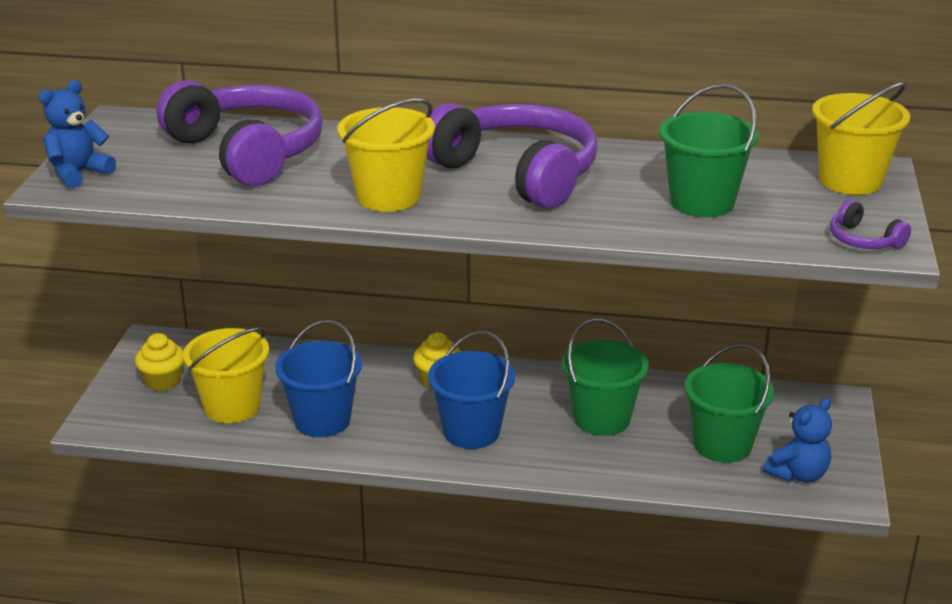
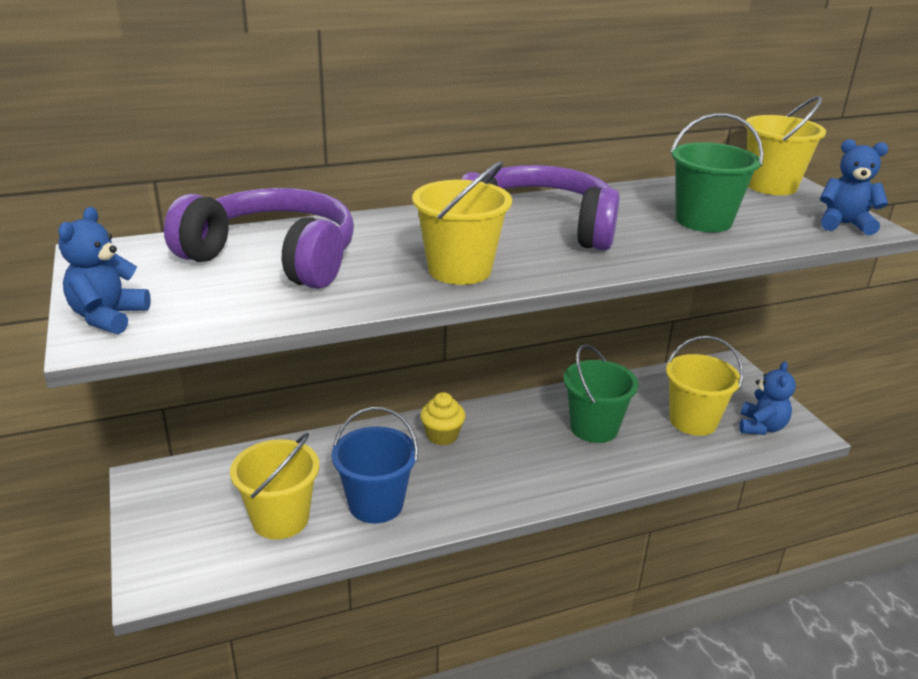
camera: 30 degrees left, 0 degrees up
(163, 381) = (190, 516): yellow cupcake -> none
(471, 431) = (509, 471): blue bucket -> none
(722, 445) = (693, 421): green bucket -> yellow bucket
(863, 240) = (844, 224): purple headphones -> blue teddy bear

